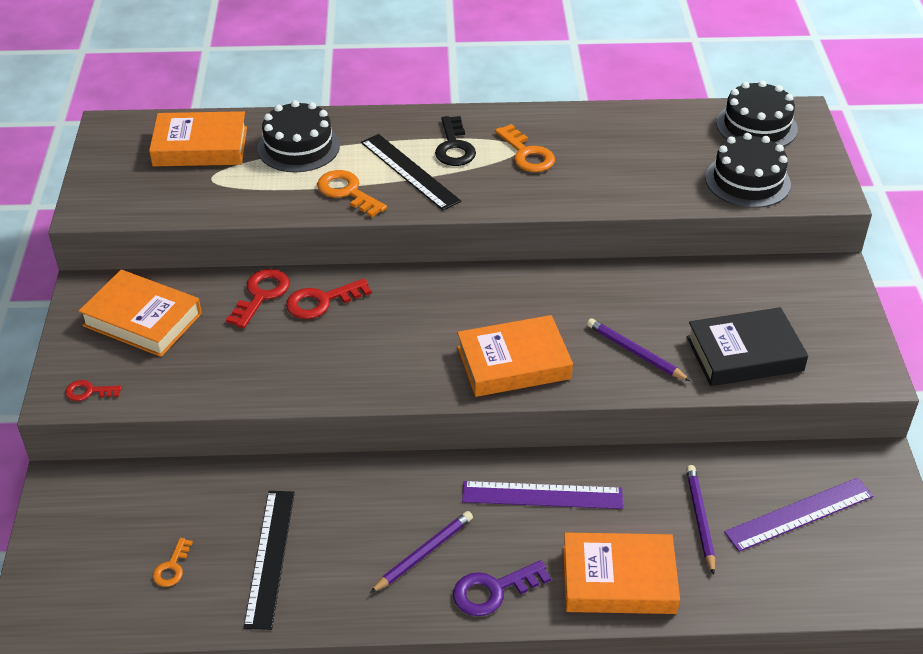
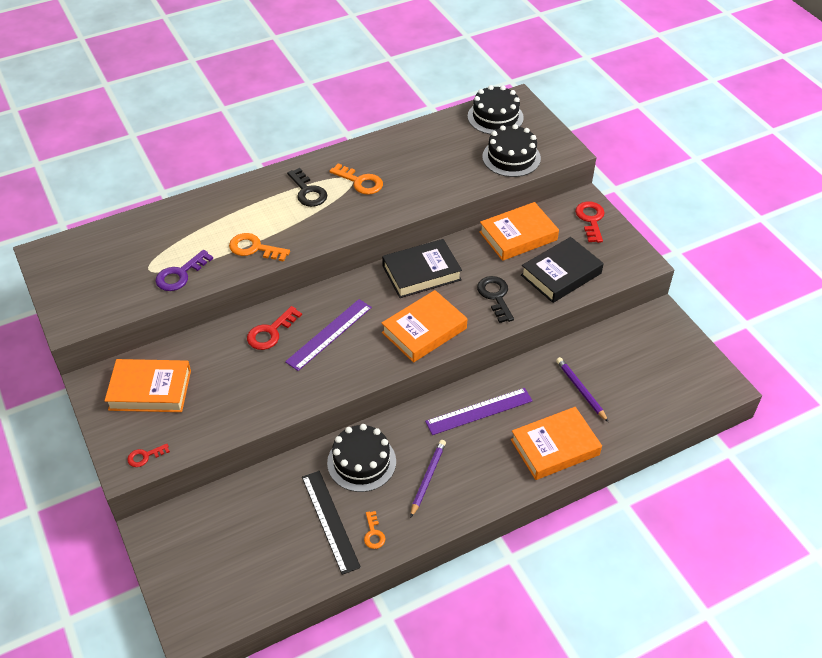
camera: 25 degrees left, 5 degrees up
(172, 567) = (268, 554): orange key -> orange key (373, 533)
(200, 146) = (124, 247): orange book -> orange book (518, 236)
(261, 295) = (225, 342): red key -> red key (591, 219)
(298, 147) = (198, 225): black cake -> black cake (361, 462)
(409, 171) = (288, 219): black ruler -> none
(493, 590) = (484, 484): purple key -> purple key (180, 274)
(554, 292) = (421, 273): none -> black book
(635, 352) = (495, 296): purple pencil -> black key
(799, 514) = (635, 365): purple ruler -> purple ruler (329, 334)

